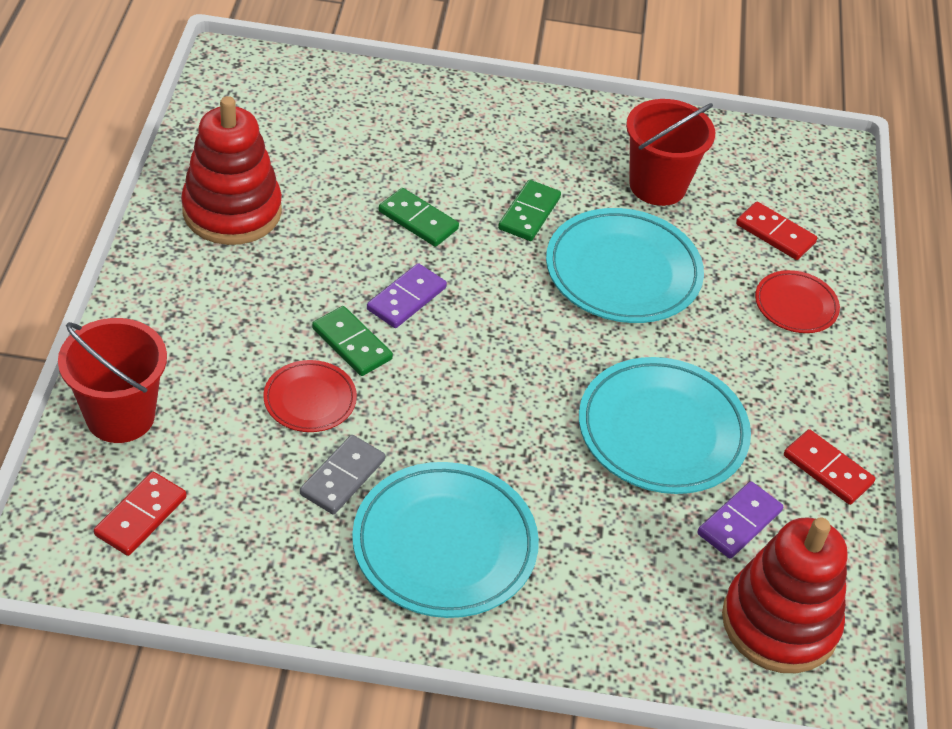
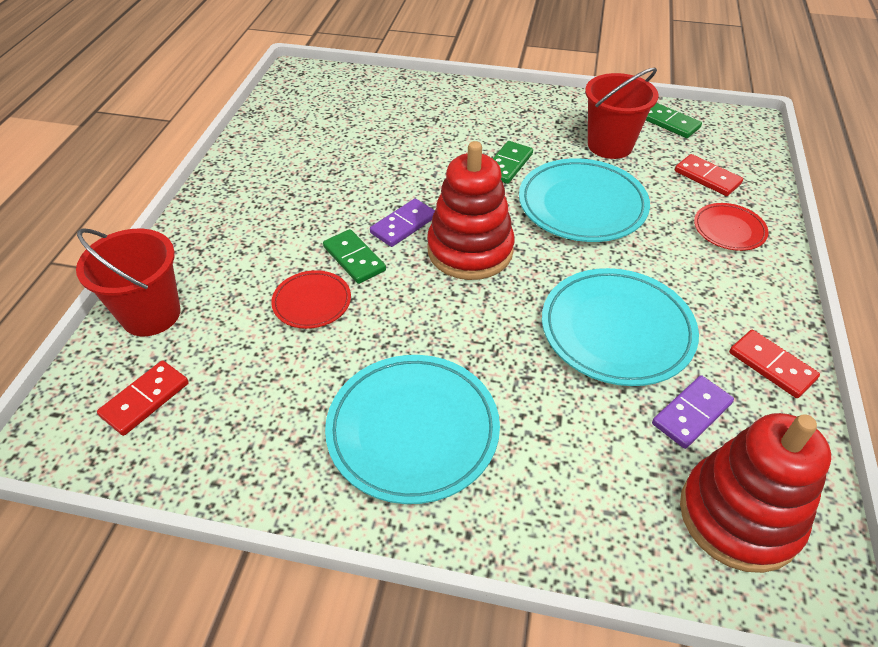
camera: 10 degrees right, 0 degrees up
(232, 211) = (277, 165): red stacking toy -> red stacking toy (470, 250)
(342, 477) = (329, 367): grey domino -> none
(418, 220) = (419, 170): green domino -> green domino (669, 123)

